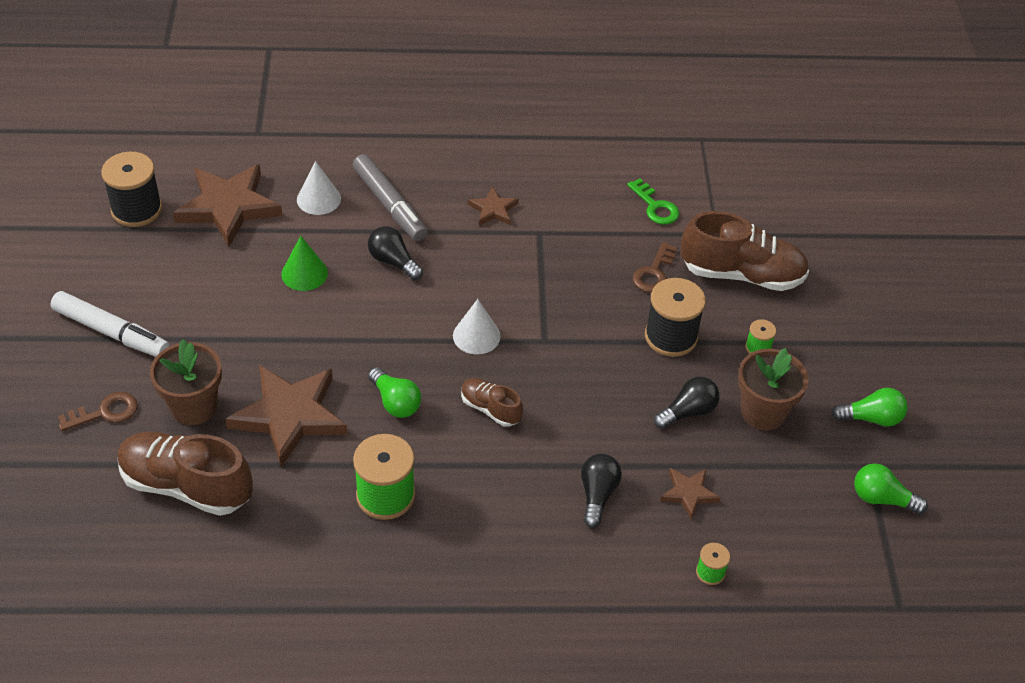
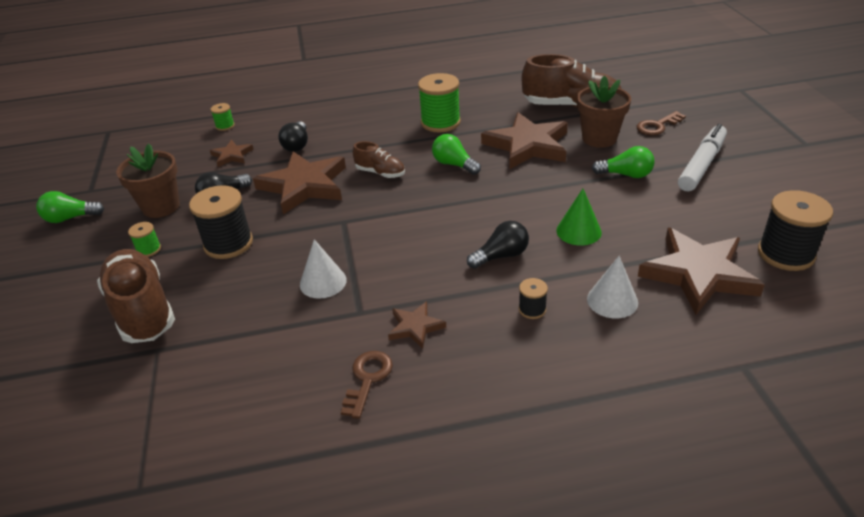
camera: 175 degrees right, 10 degrees down
(111, 332) = (702, 165): white marker -> white marker turned 105 degrees clockwise
(389, 205) = (532, 309): grey marker -> black spool
(393, 262) = (501, 256): black light bulb -> black light bulb turned 60 degrees counterclockwise
(476, 336) = (403, 214): white cone -> white cone (323, 282)
(588, 408) = (304, 186): none -> brown star
(654, 273) = (236, 294): brown key -> brown key (368, 379)
(655, 206) = (224, 368): green key -> none
(742, 274) = (142, 310): brown shoe -> brown shoe turned 60 degrees clockwise
(882, 499) = (90, 175): green light bulb -> green light bulb (625, 175)

